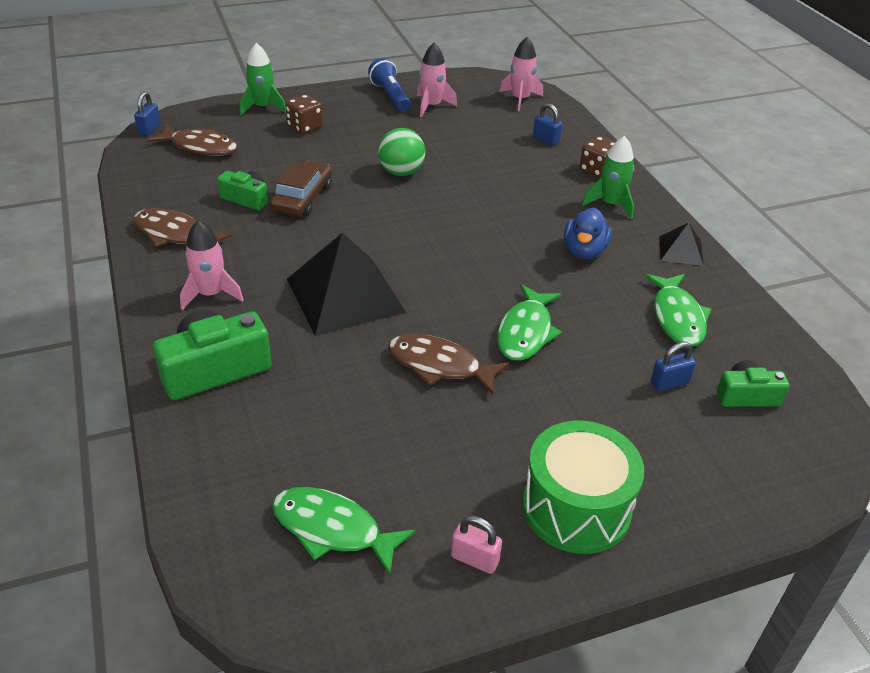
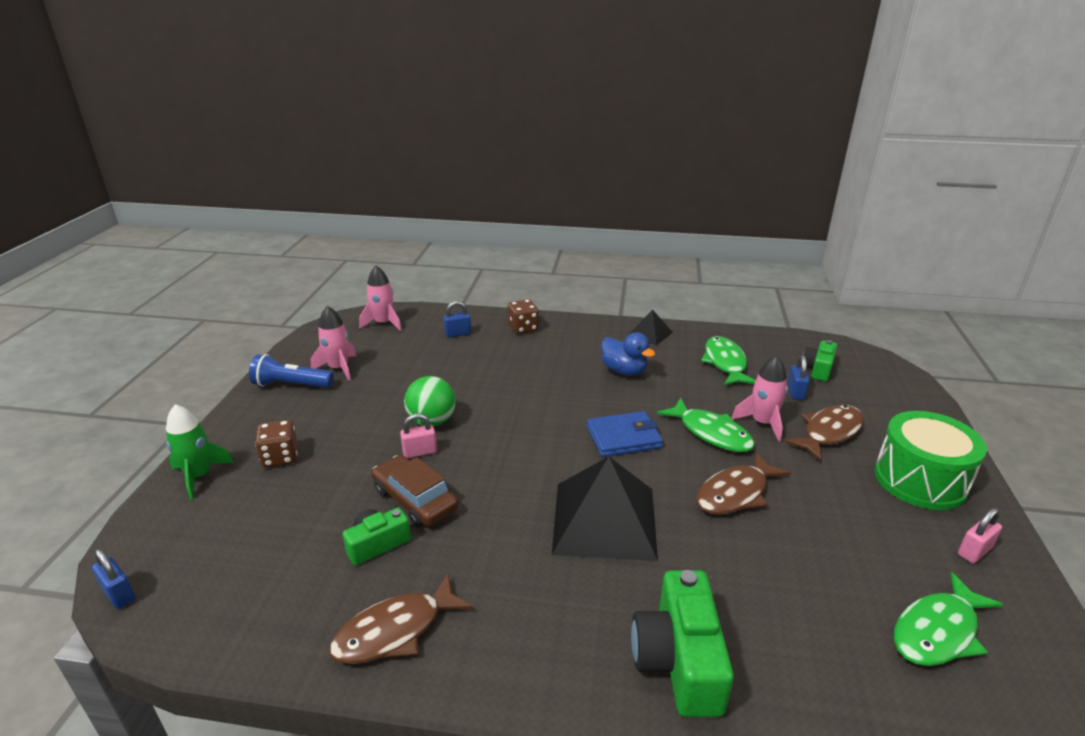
camera: 60 degrees left, 10 degrees down
(200, 147) = (223, 554): brown fish -> brown fish (829, 432)
(211, 294) = (540, 627): pink rocket -> pink rocket (762, 423)
(358, 180) = (420, 452): none -> pink padlock
(469, 278) = (623, 437): none -> blue wallet
(611, 204) = (573, 339): green rocket -> none
(677, 317) = (725, 363): green fish -> green fish turned 120 degrees counterclockwise

